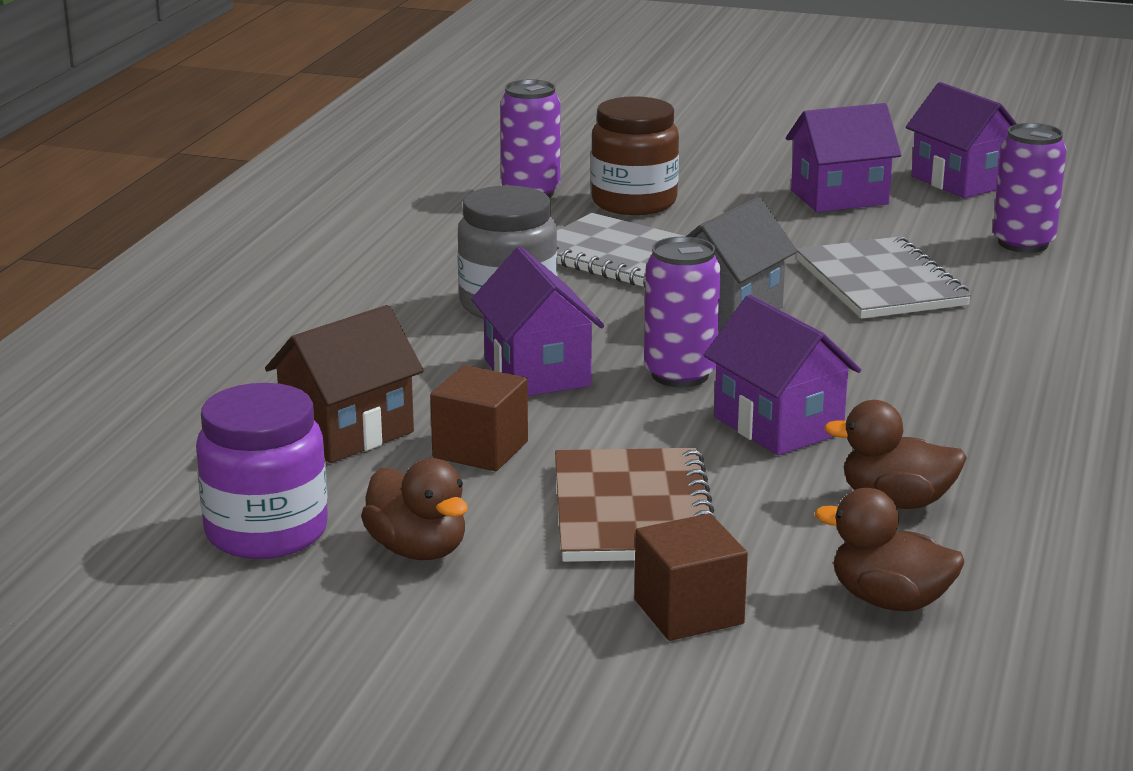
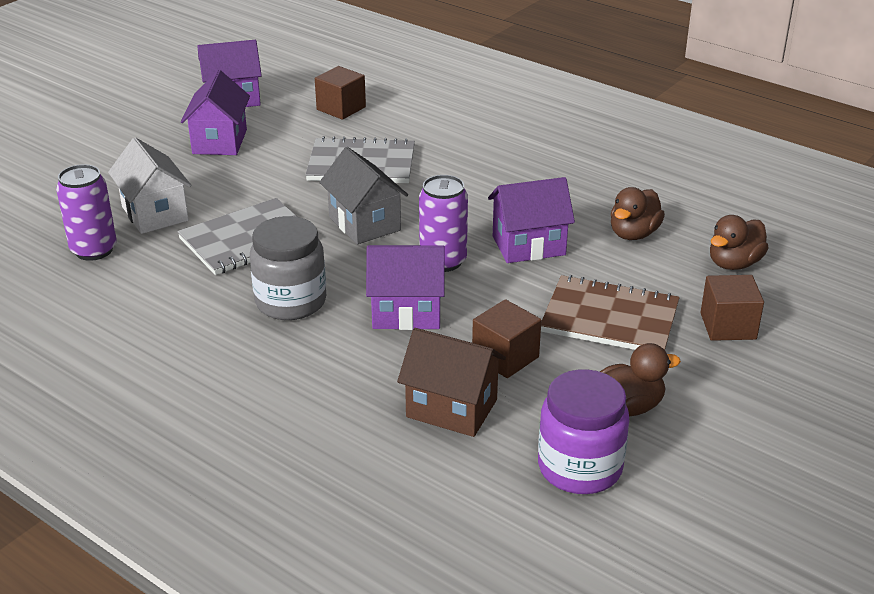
camera: 70 degrees left, 10 degrees up
(347, 433) = (451, 408): brown house -> brown house turned 45 degrees counterclockwise
(634, 202) = (155, 213): brown jar -> white house
(1023, 243) = (341, 108): purple can -> brown cube

